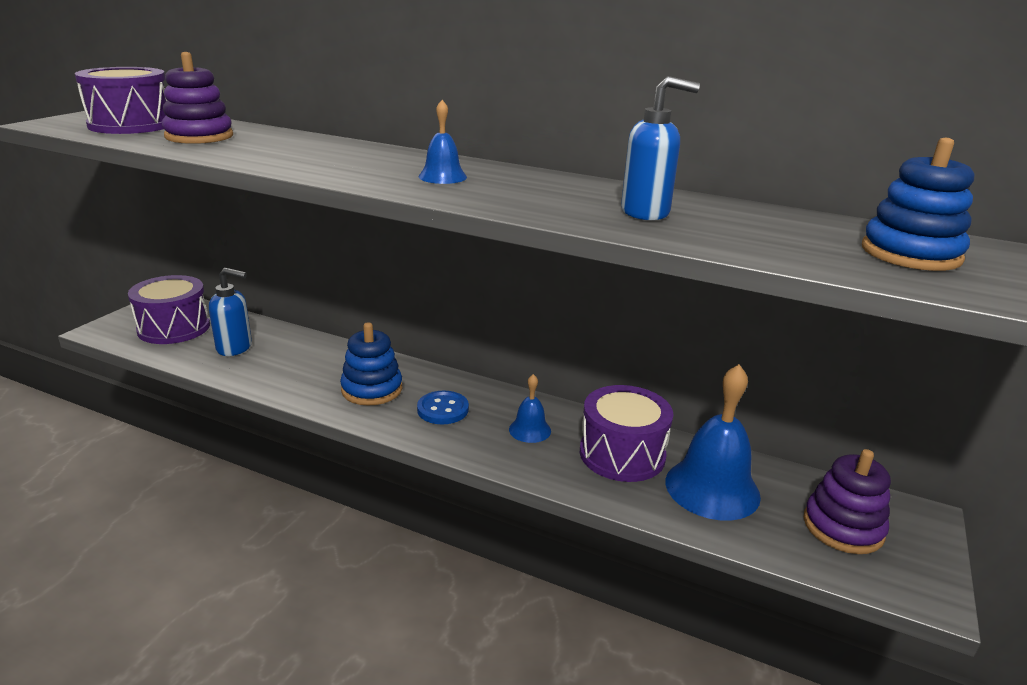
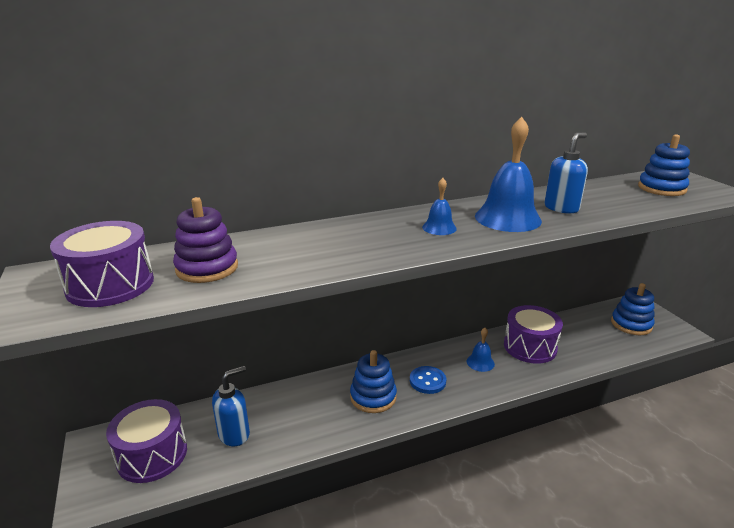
camera: 45 degrees left, 0 degrees up
(712, 488) = (579, 338): blue bell -> blue bell (507, 218)
(843, 527) = (631, 324): purple stacking toy -> blue stacking toy

